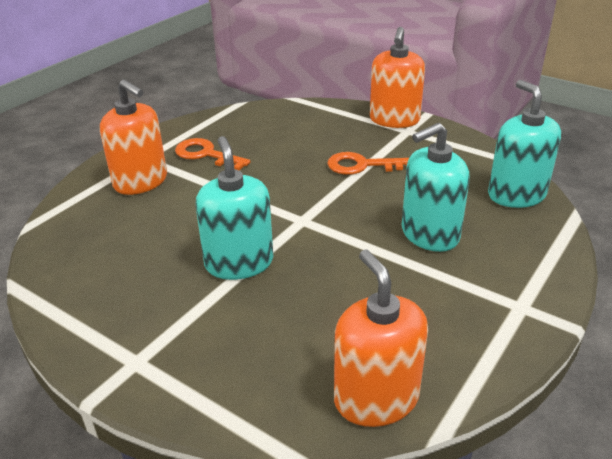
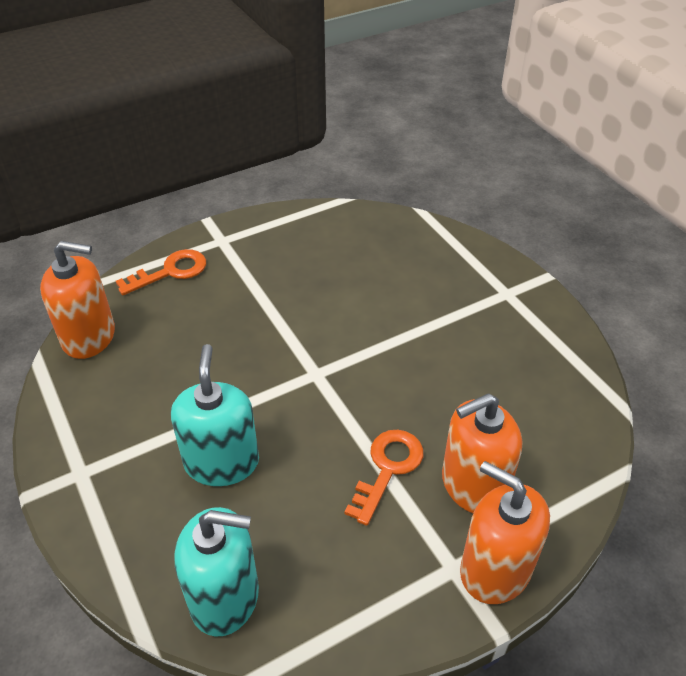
camera: 115 degrees right, 10 degrees up
(141, 181) = (457, 282): orange soap dispenser -> orange soap dispenser (473, 485)
(206, 154) = (490, 339): orange key -> orange key (170, 272)
(239, 263) = (284, 313): turquoise soap dispenser -> none

